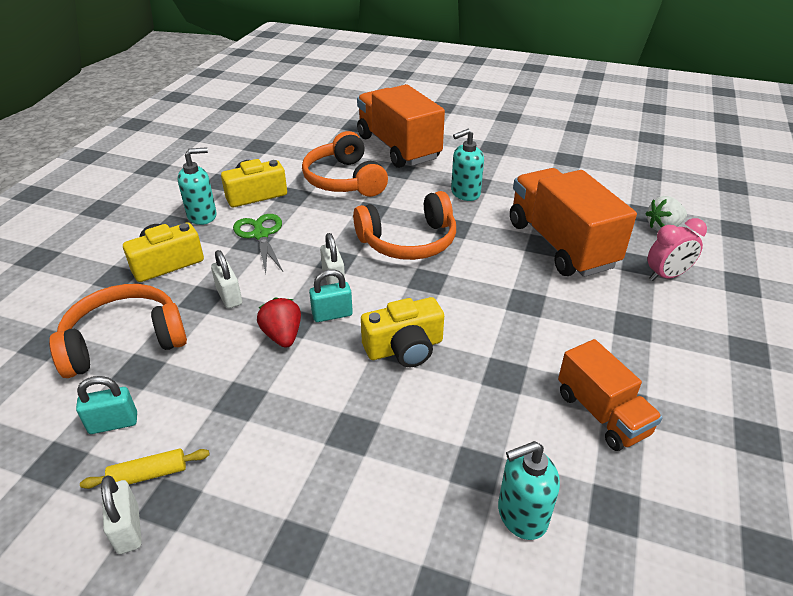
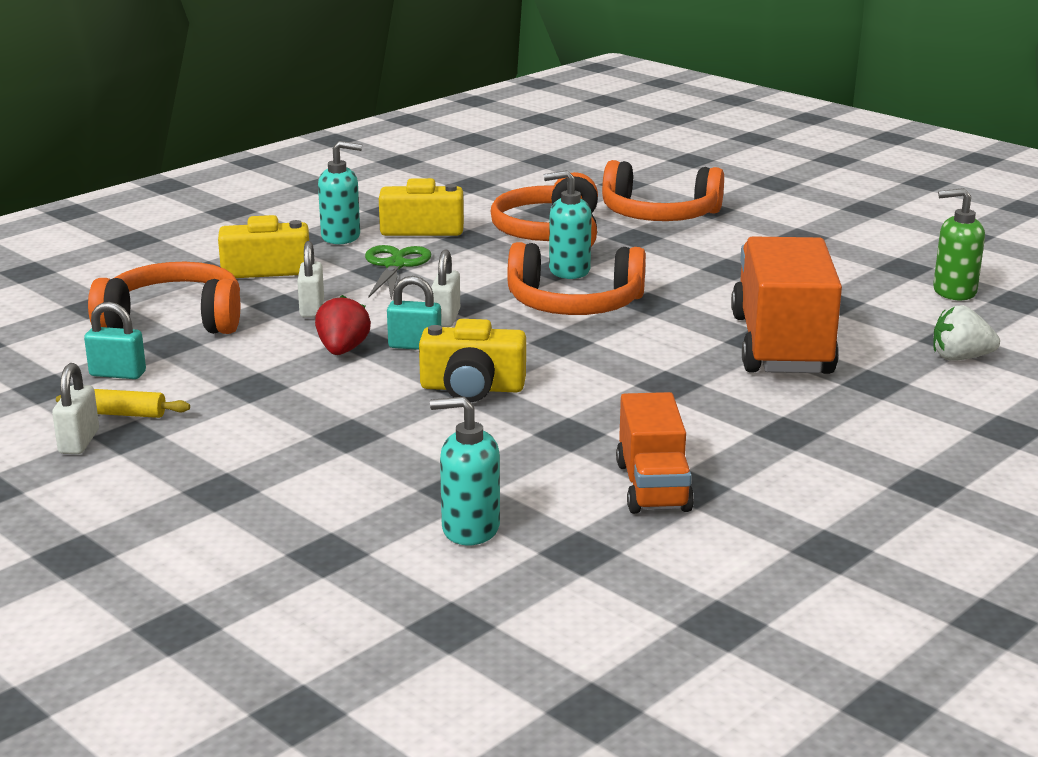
camera: 25 degrees right, 15 degrees down
(398, 147) = (659, 215): orange truck -> orange headphones
(465, 193) = (703, 274): turquoise soap dispenser -> turquoise soap dispenser (569, 271)
(610, 173) = (954, 292): none -> green soap dispenser
(666, 276) = (899, 401): pink clock -> none

